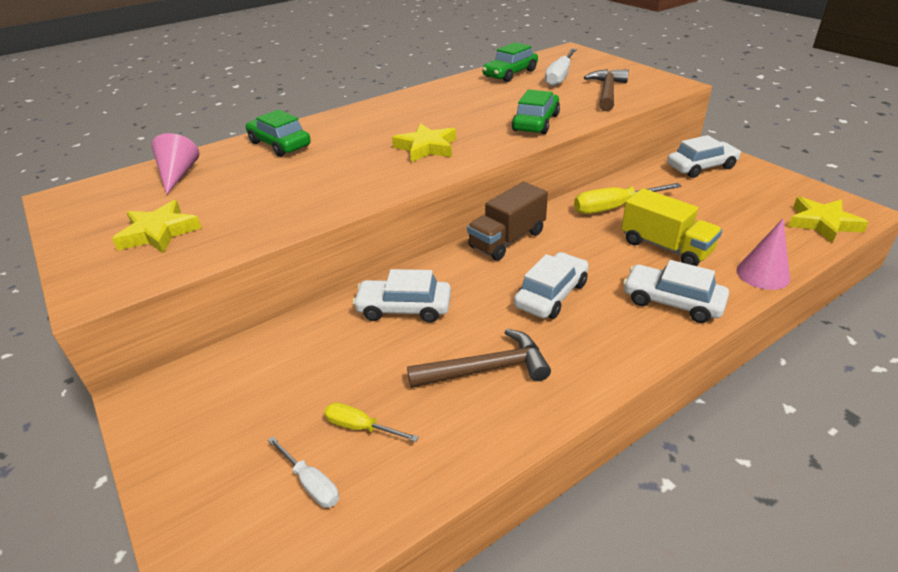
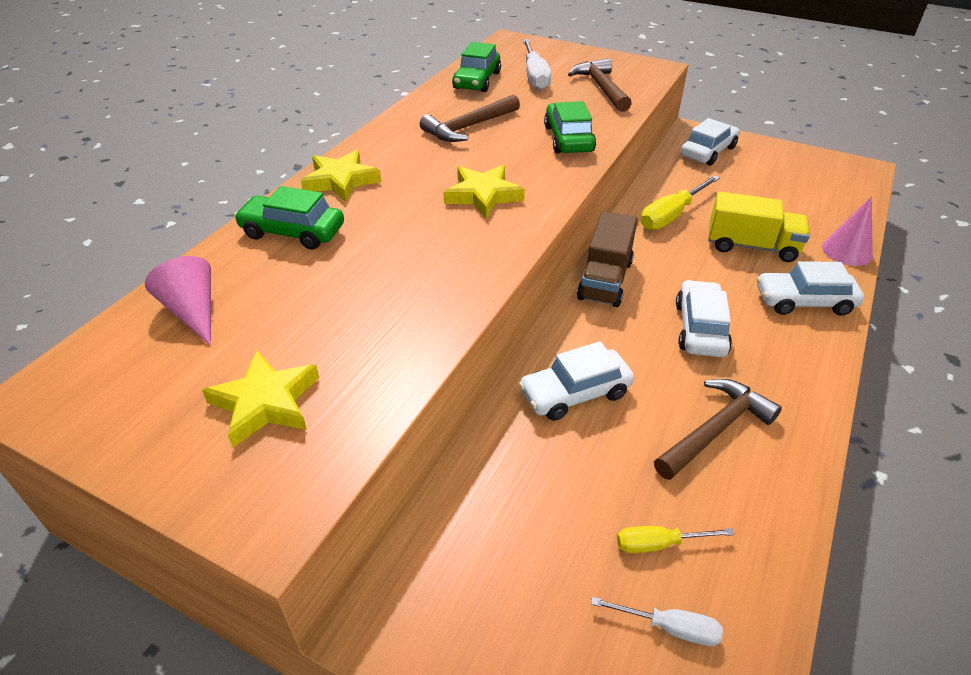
camera: 30 degrees left, 5 degrees up
(468, 103) = (469, 127): none -> brown hammer
(822, 223) = (847, 187): yellow star -> yellow star (341, 180)

